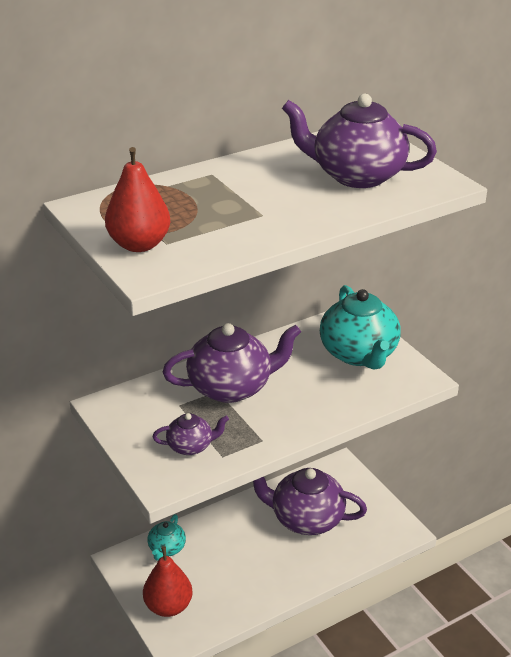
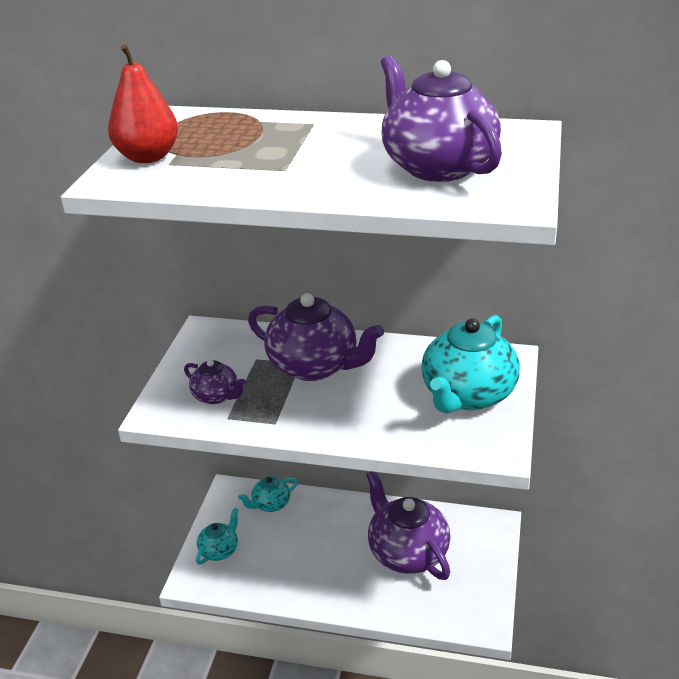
camera: 45 degrees right, 0 degrees up
(168, 606) = (219, 550): red pear -> turquoise teapot

